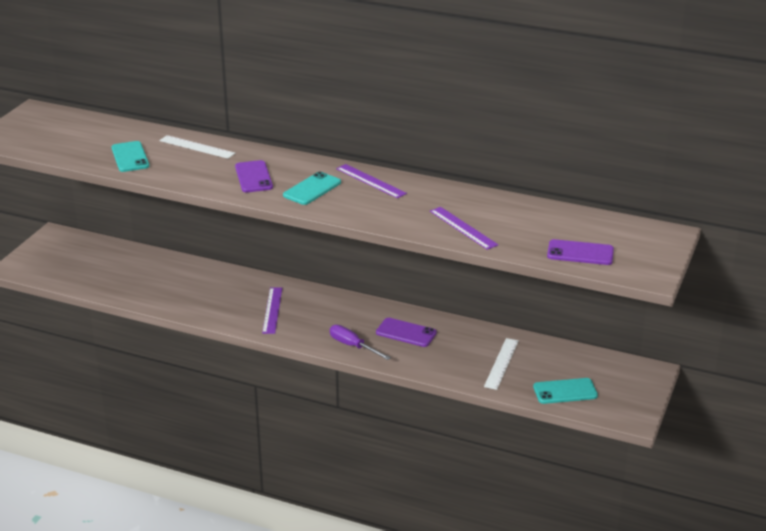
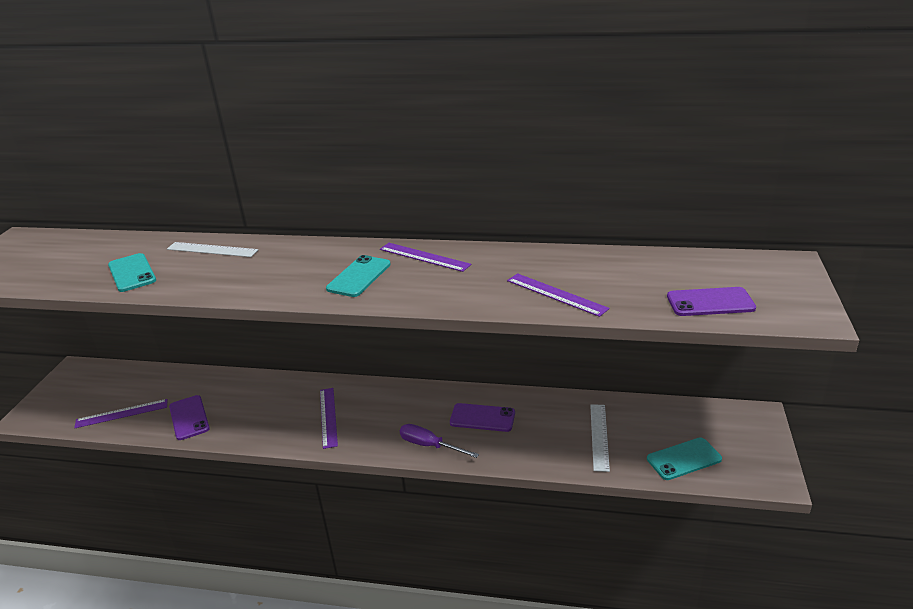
camera: 10 degrees left, 0 degrees up
(95, 278) = (122, 413): none -> purple ruler
(253, 177) = (285, 273): purple phone -> purple phone (189, 418)

